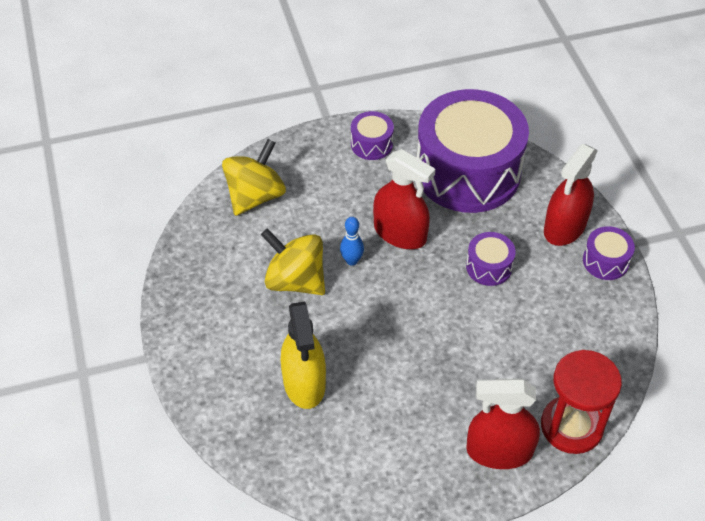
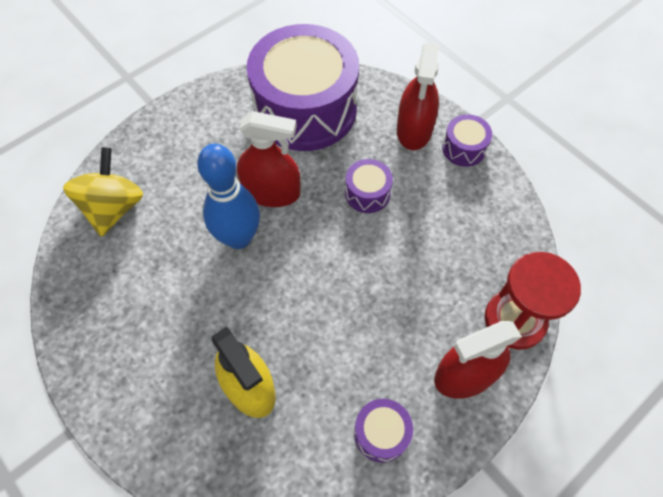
camera: 25 degrees left, 10 degrees up
(295, 280) = (192, 280): yellow spinning top -> none
(352, 261) = (238, 238): blue bowling pin -> blue bowling pin, size x2.14
(371, 144) = (205, 114): purple drum -> purple drum (381, 433)

